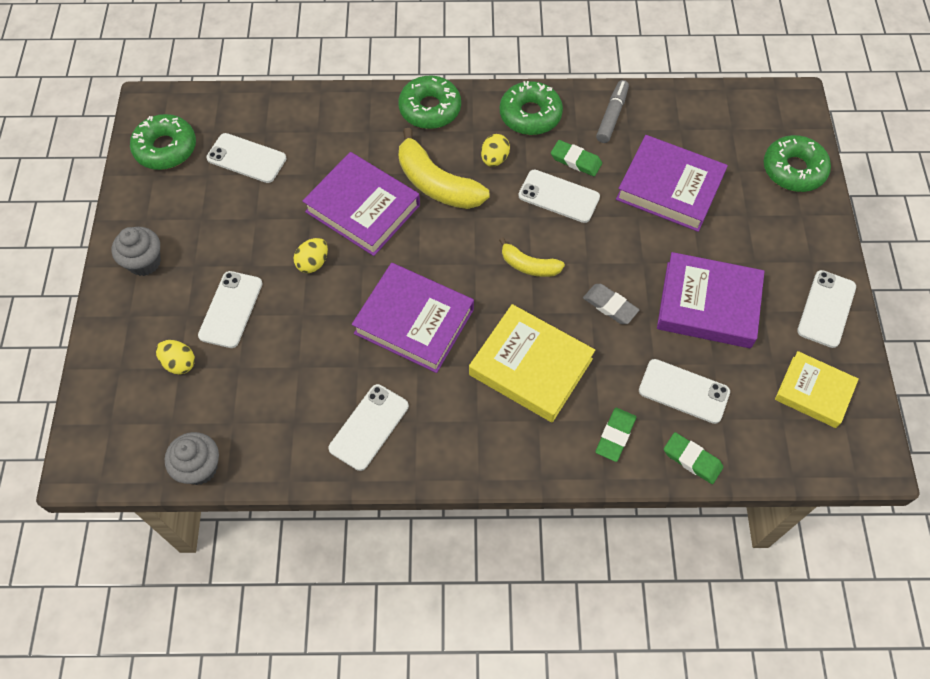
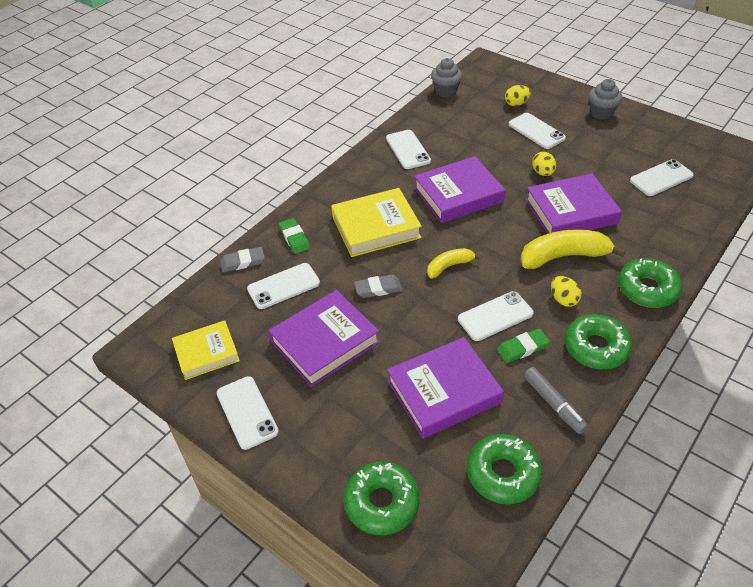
camera: 130 degrees right, 15 degrees down
(166, 148) = (697, 148): green donut -> green donut (503, 474)
(692, 459) = (242, 262): green eraser -> grey eraser

